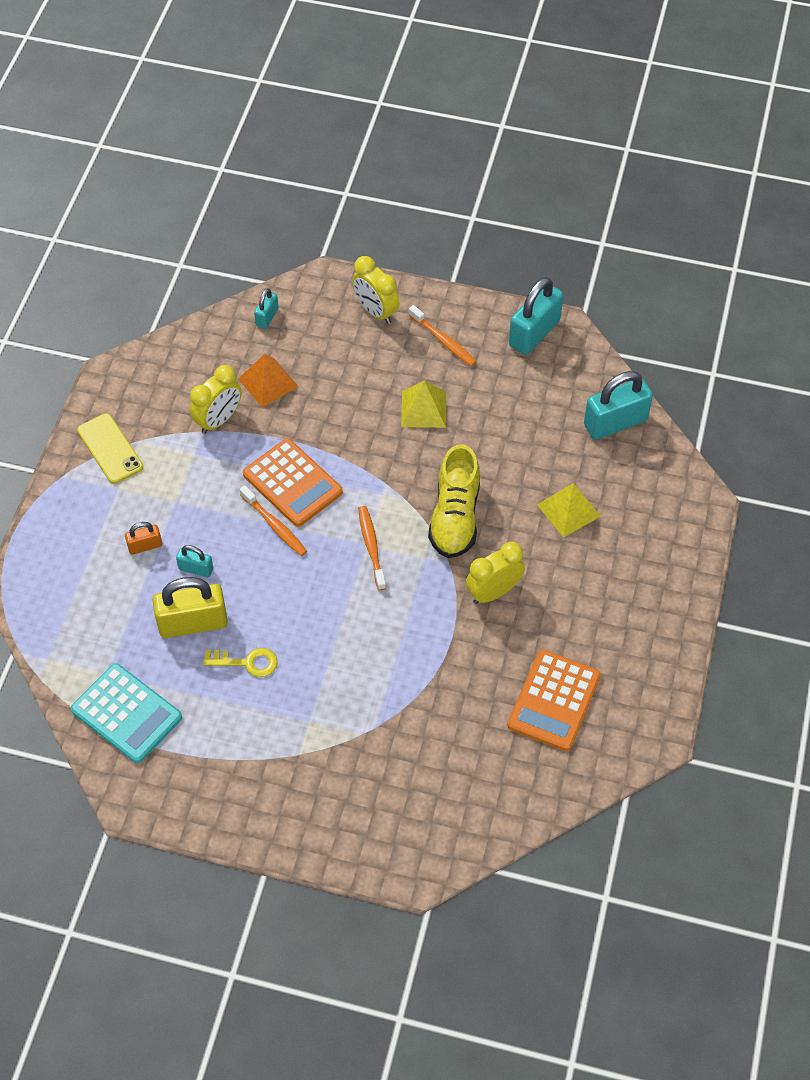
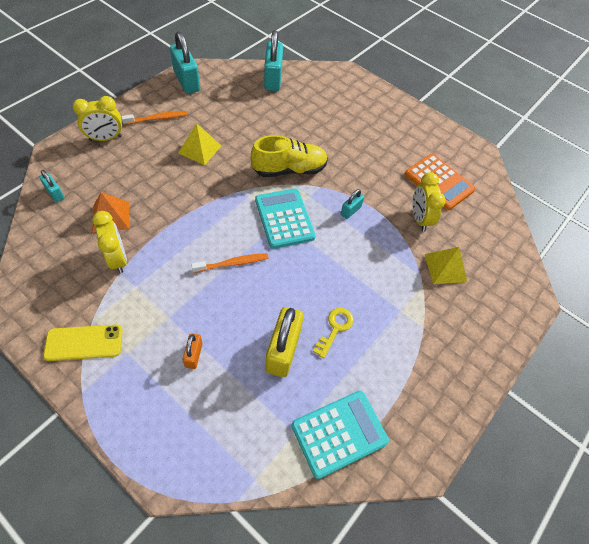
camera: 70 degrees left, 0 degrees up
(196, 569) = (237, 328): turquoise padlock -> turquoise padlock (350, 211)
(292, 483) = (205, 239): orange calculator -> none
(371, 547) = (284, 218): orange toothbrush -> turquoise calculator
(455, 517) = (289, 169): yellow shoe -> yellow shoe turned 45 degrees counterclockwise
(493, 592) = (352, 176): yellow clock -> yellow clock (419, 218)
(568, 510) = (317, 121): yellow pyramid -> yellow pyramid (445, 268)

